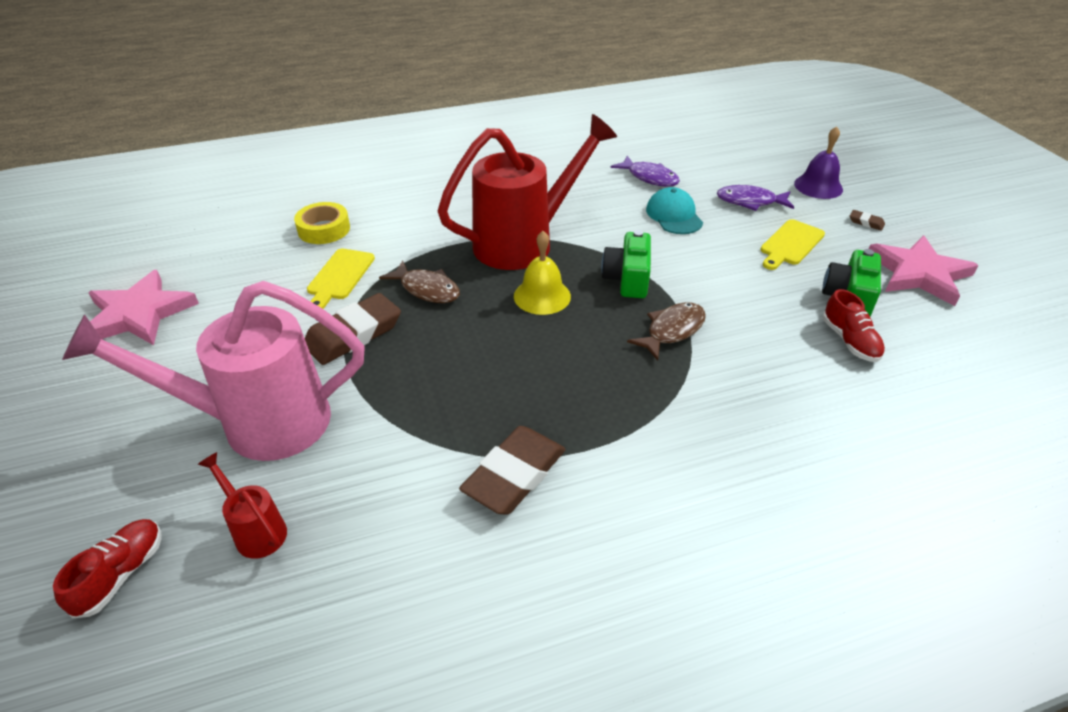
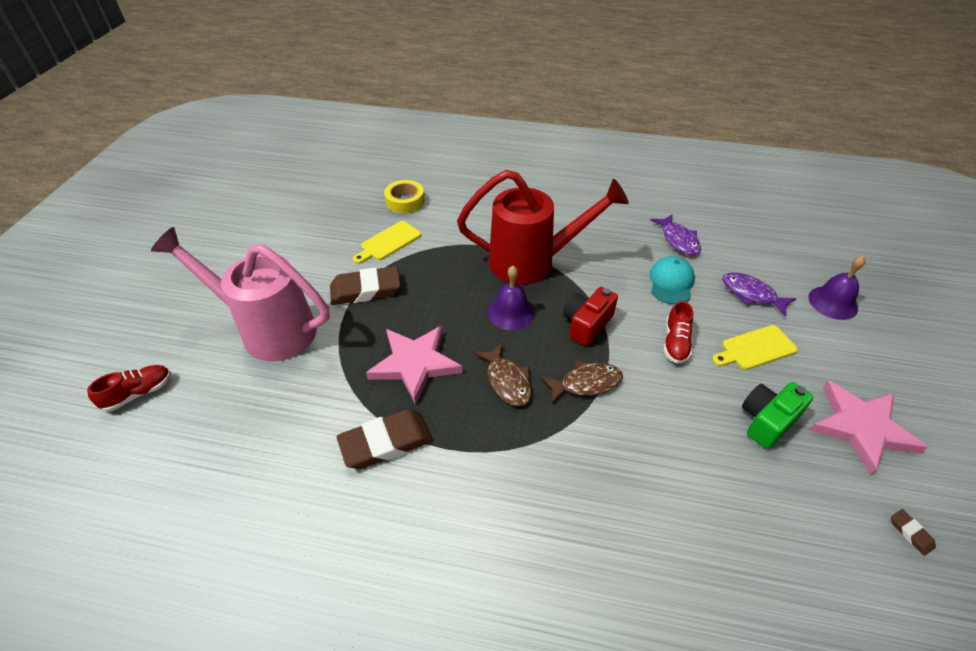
camera: 30 degrees right, 5 degrees up
(139, 314) = (259, 224): pink star -> pink star (415, 364)
(256, 530) = (218, 402): red watering can -> none
(427, 289) = (436, 274): brown fish -> brown fish (507, 381)
(542, 296) = (511, 312): yellow bell -> purple bell
(627, 279) = (586, 324): green camera -> red camera
(849, 341) = (732, 461): red shoe -> red shoe (675, 343)
(866, 222) = (851, 356): brown eraser -> brown eraser (910, 533)

